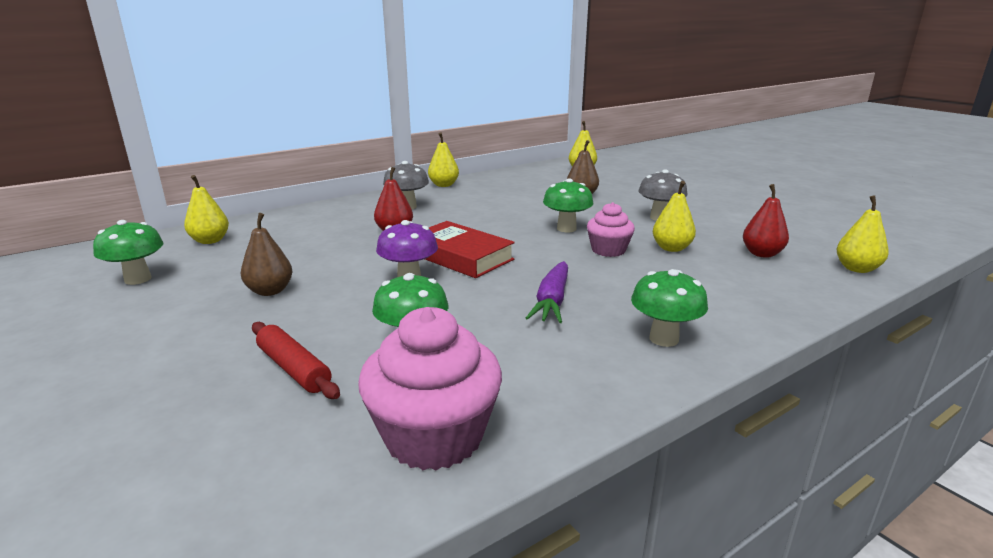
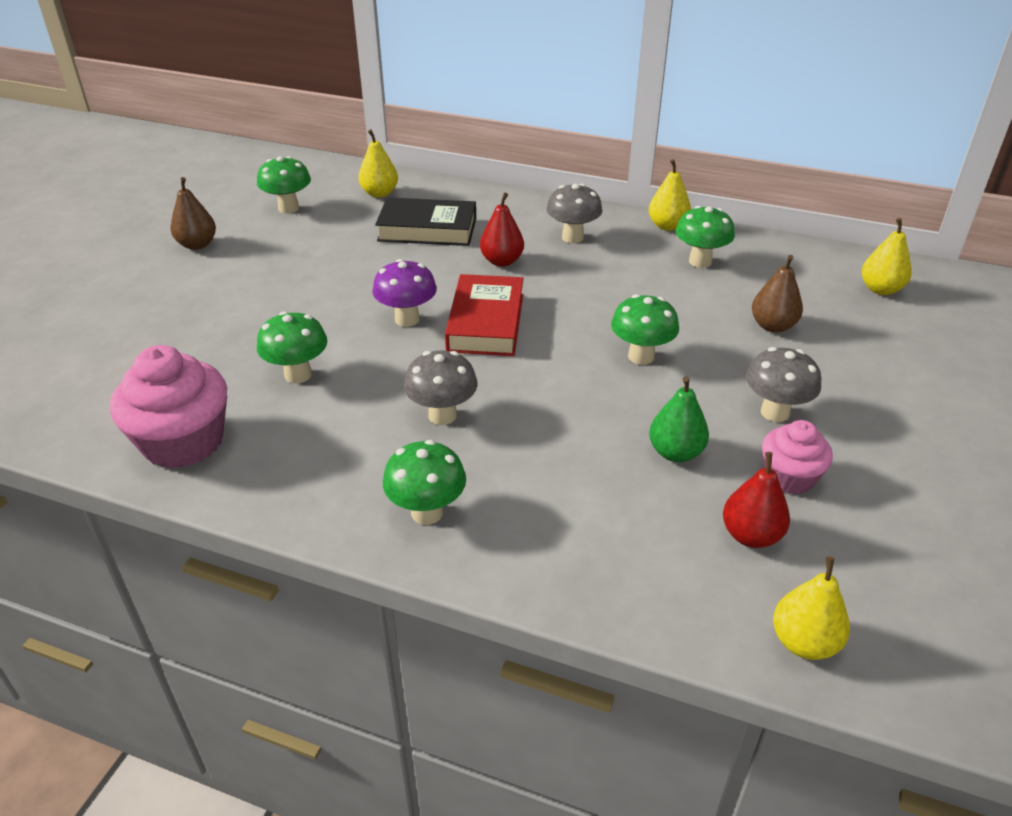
camera: 55 degrees right, 15 degrees up
(270, 291) = (322, 268): brown pear -> brown pear (197, 245)
(293, 369) = (222, 341): red rolling pin -> none
(302, 240) = (427, 229): none -> black book
(494, 190) = (700, 261): none -> green mushroom
(552, 301) = (442, 415): purple carrot -> grey mushroom
(608, 250) = (611, 407): pink cupcake -> pink cupcake (789, 477)
(671, 248) = (675, 452): yellow pear -> green pear

